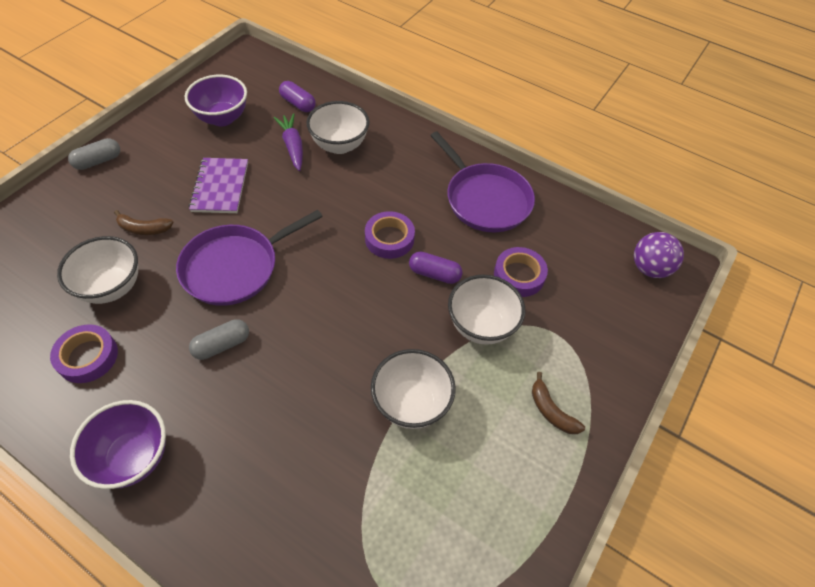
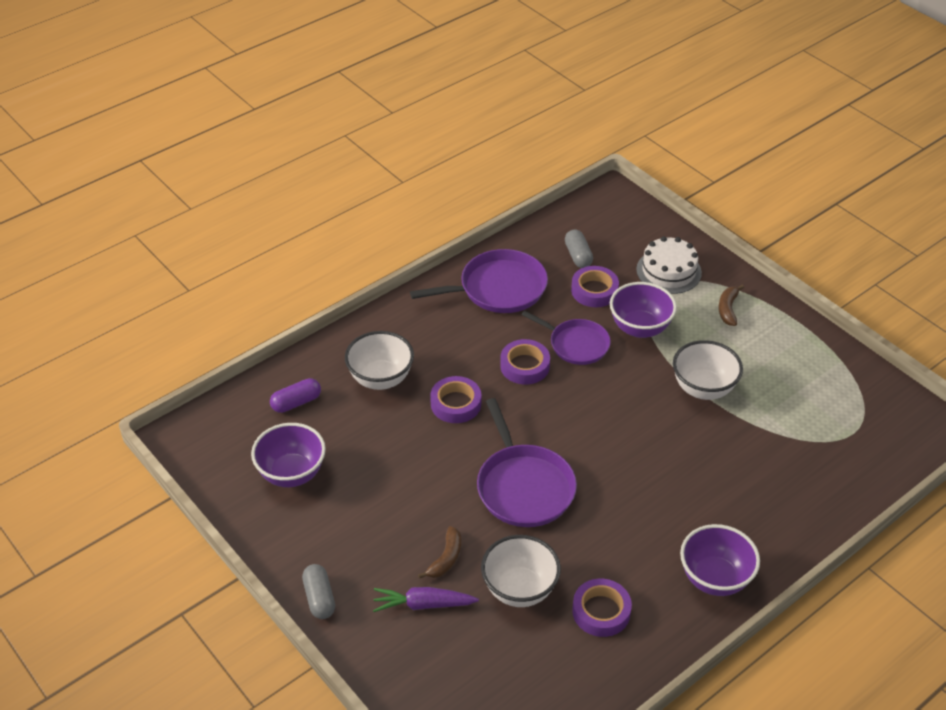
camera: 70 degrees left, 10 degrees down
(220, 187) = (406, 487): purple notebook -> none
(222, 345) = (614, 506): grey capsule -> grey capsule (578, 256)
(293, 146) = (366, 417): purple carrot -> purple carrot (423, 604)
(325, 199) = (456, 404): none -> purple tape
(434, 274) = (576, 344): purple capsule -> purple pan
(481, 326) = (640, 328): white bowl -> purple bowl
(551, 411) = (728, 309): brown banana -> brown banana turned 120 degrees clockwise
(584, 339) = (668, 271): none -> white cake
(649, 268) = (610, 211): purple ball -> none

